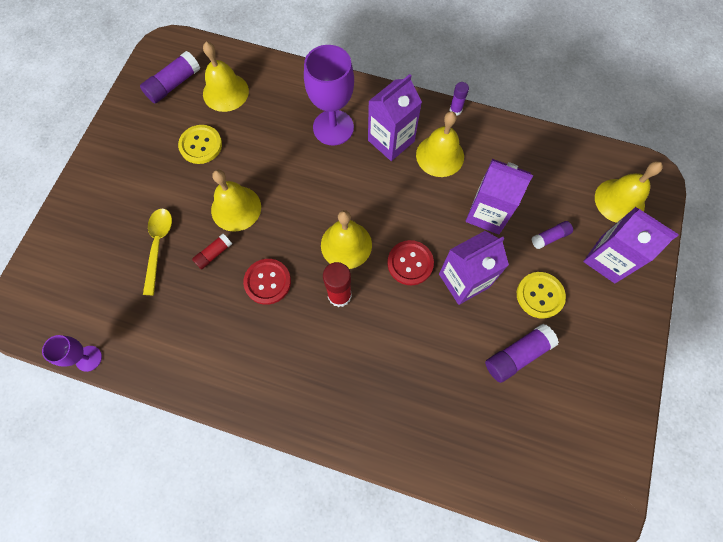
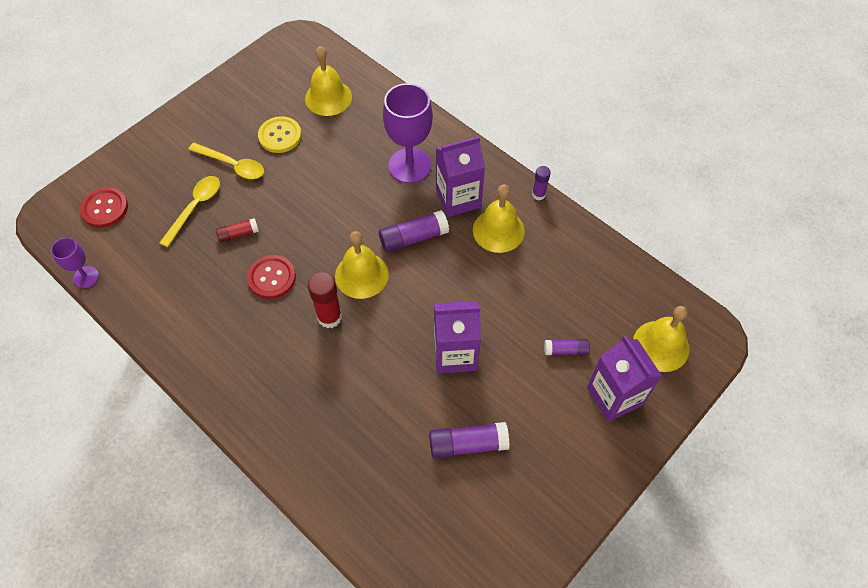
camera: 25 degrees right, 10 degrees down
(171, 190) = (232, 165): none -> yellow spoon
(173, 84) = (286, 74): purple glue stick -> purple glue stick (413, 238)
(236, 208) = (280, 202): yellow bell -> none
(410, 263) = (412, 316): red button -> red button (105, 208)
(487, 213) = (515, 302): purple carton -> none
(540, 295) = (523, 400): yellow button -> none

